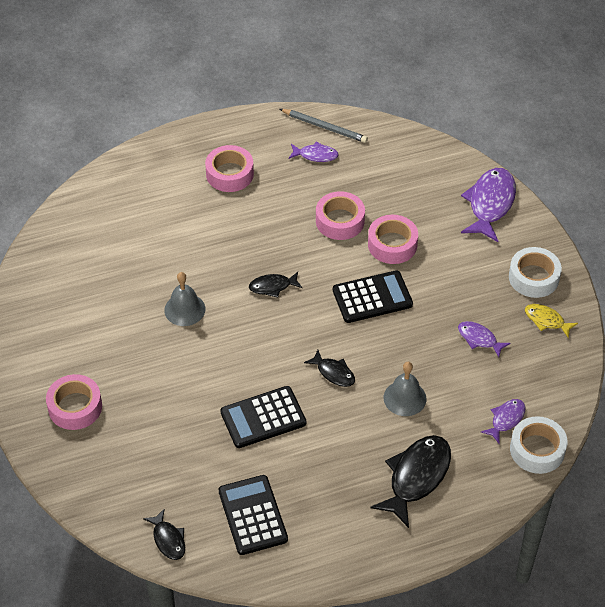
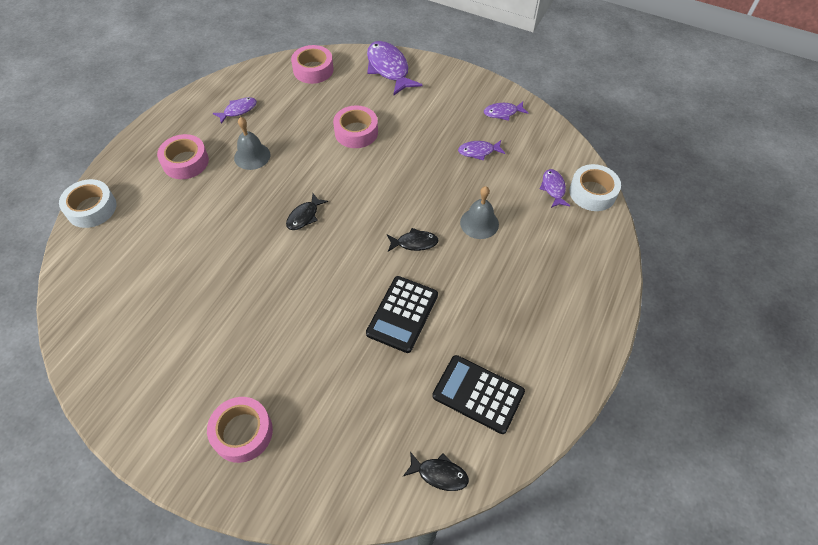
camera: 45 degrees left, 5 degrees up
(184, 309) = (254, 281): grey bell -> grey bell (252, 156)
(324, 127) = (225, 89): grey pencil -> none
(340, 221) = (303, 141): pink tape -> pink tape (313, 70)
(372, 297) = (382, 174): black calculator -> none
(416, 477) = (548, 269): black fish -> none
(533, 277) = (465, 93): white tape -> white tape (91, 208)
(546, 320) = (503, 113): yellow fish -> purple fish

